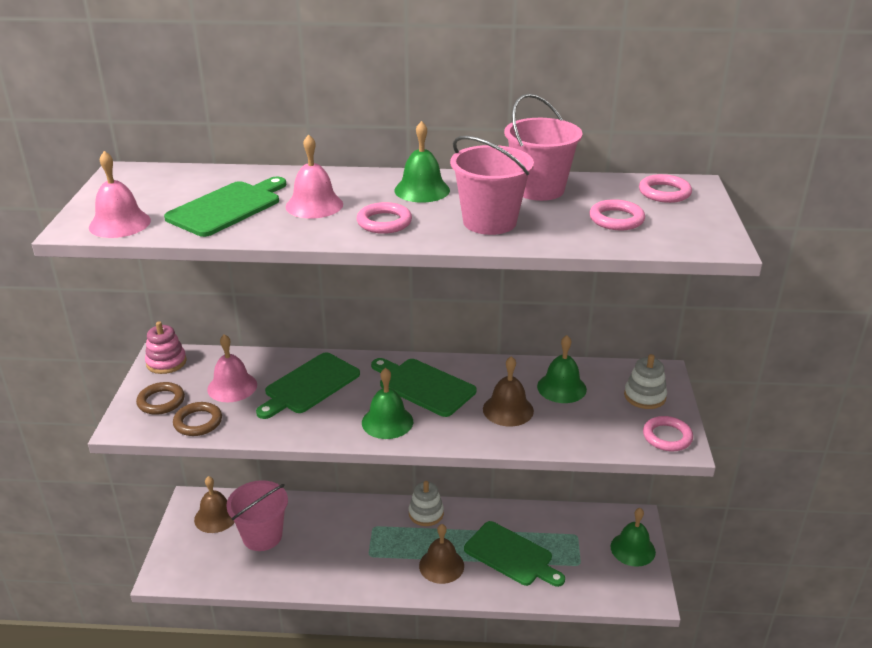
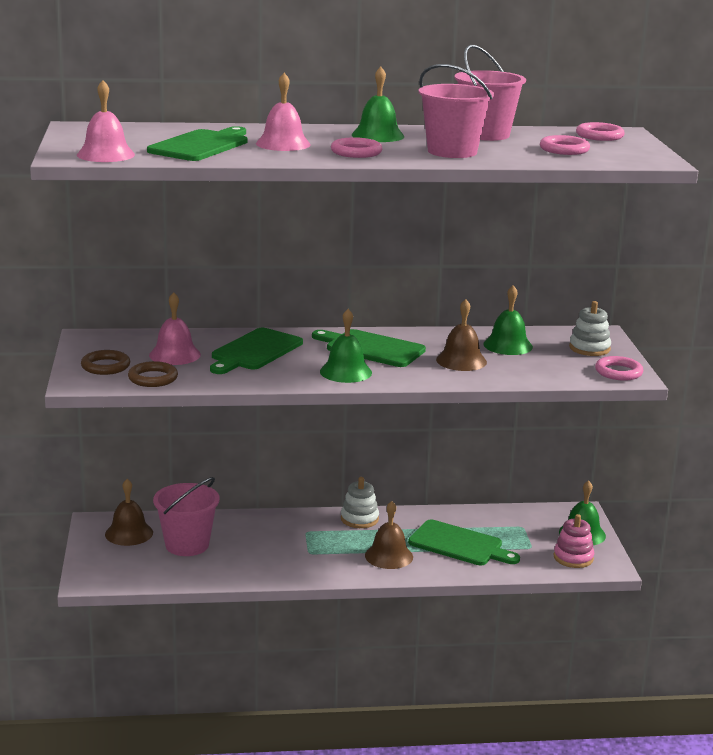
camera: 10 degrees left, 10 degrees down
(166, 362) = (94, 341): pink stacking toy -> pink stacking toy (573, 558)

